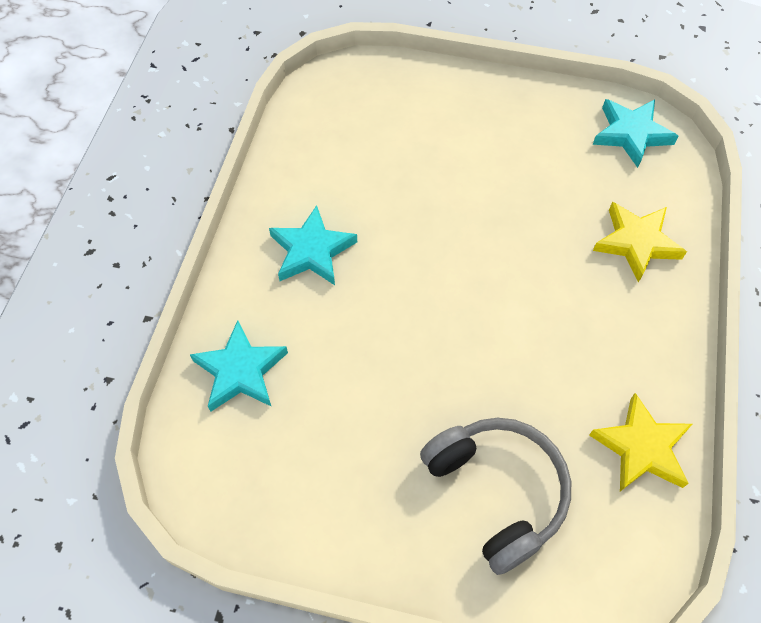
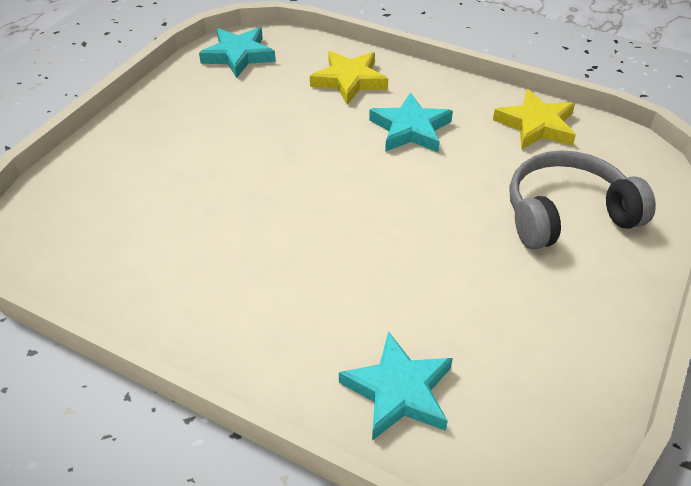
camera: 75 degrees left, 15 degrees down
(312, 251) = (262, 297): turquoise star -> turquoise star (410, 129)

